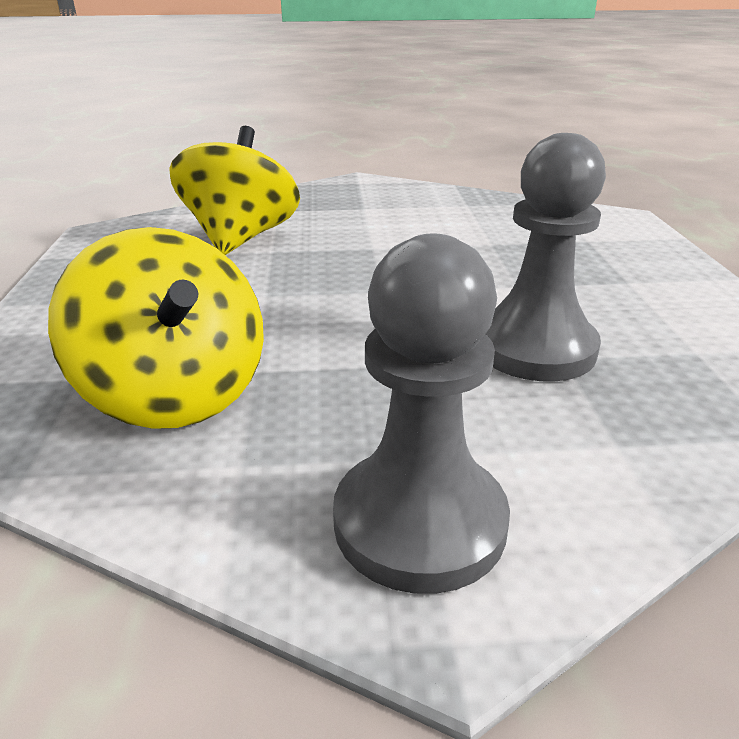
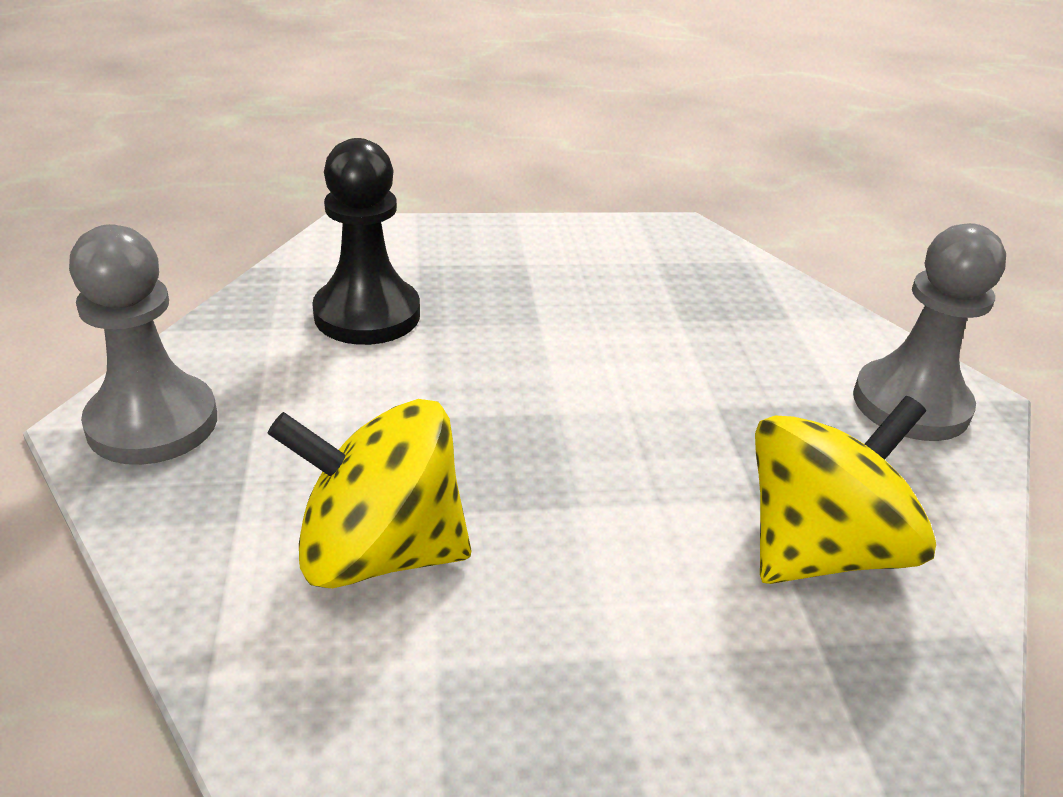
camera: 95 degrees left, 5 degrees up
(496, 226) = (367, 314): none -> black pawn
(535, 348) = (670, 330): grey pawn -> grey pawn (152, 423)

